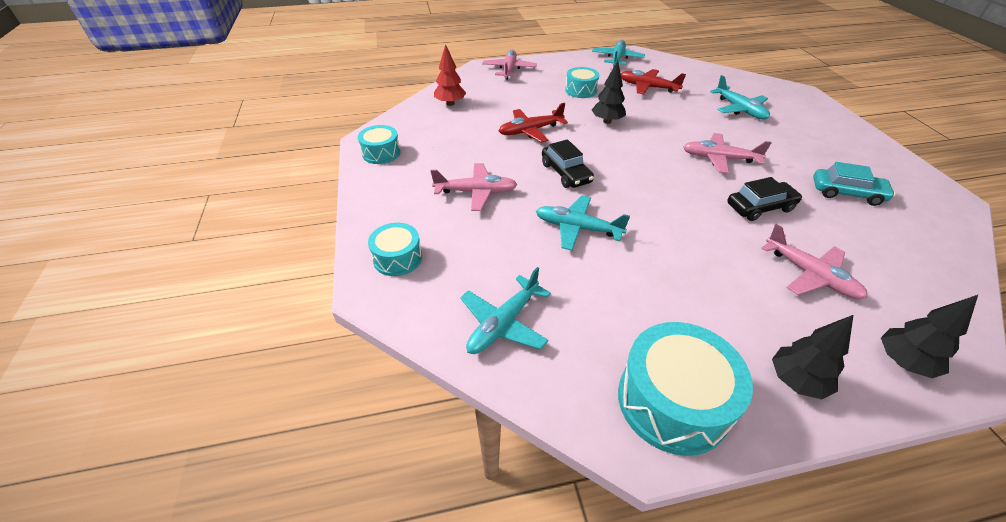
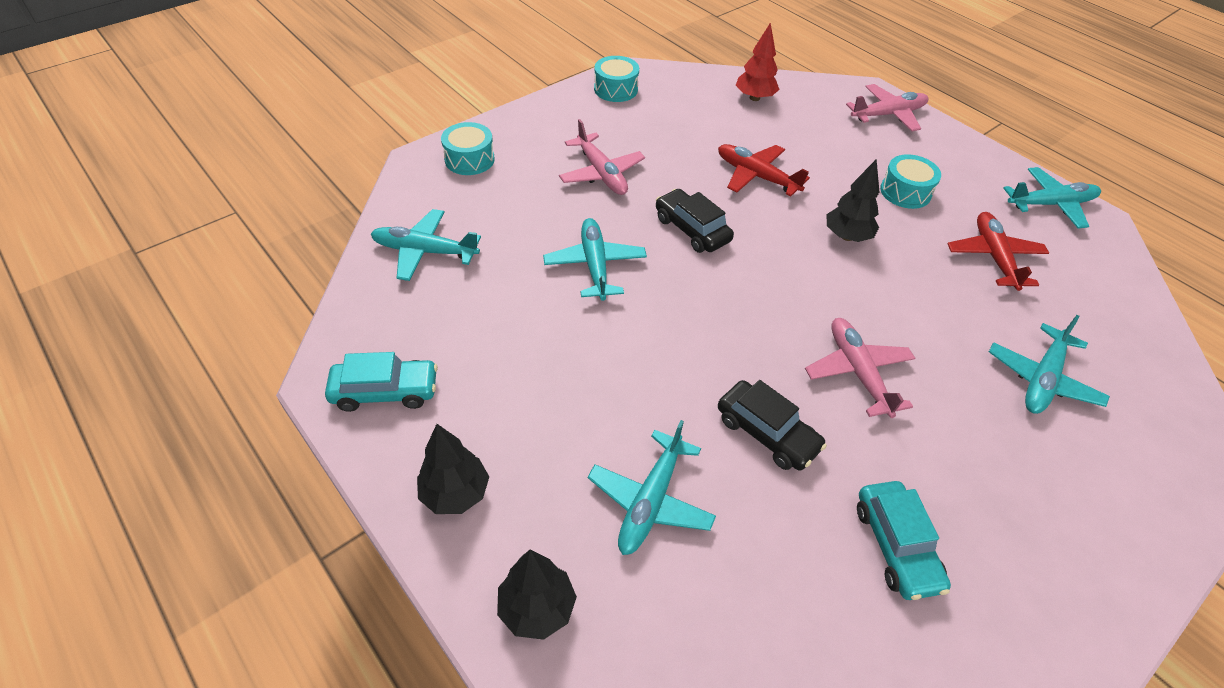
camera: 60 degrees right, 5 degrees up
(566, 173) = (692, 229): black car -> black car turned 105 degrees clockwise
(672, 401) = (385, 391): turquoise drum -> turquoise car
(810, 275) = (650, 501): pink plane -> turquoise plane

